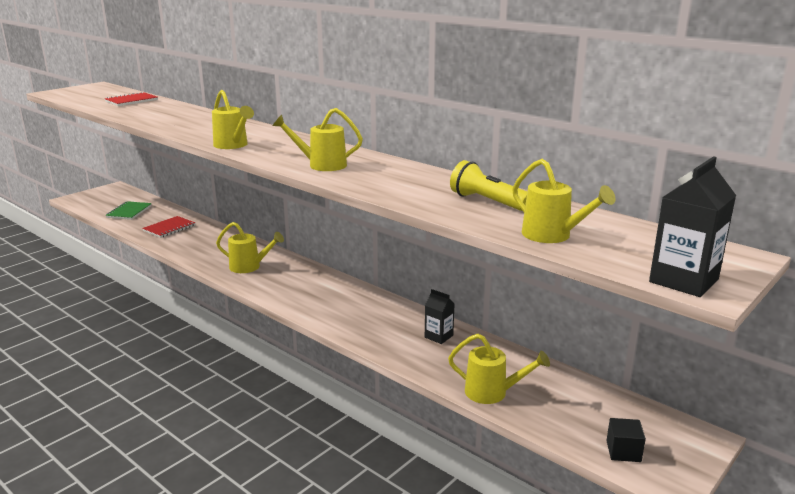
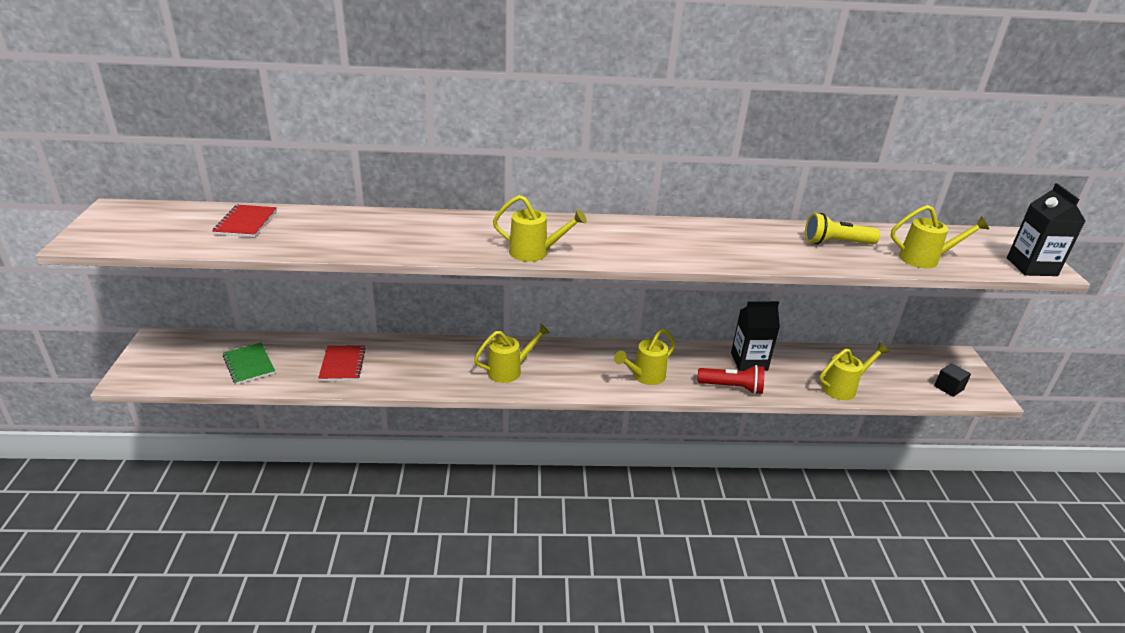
camera: 45 degrees left, 10 degrees up
(321, 165) = (661, 248): yellow watering can -> yellow watering can (645, 376)
(385, 344) = (732, 387): none -> red flashlight
(438, 336) = (749, 361): black carton -> black carton, size x1.62

